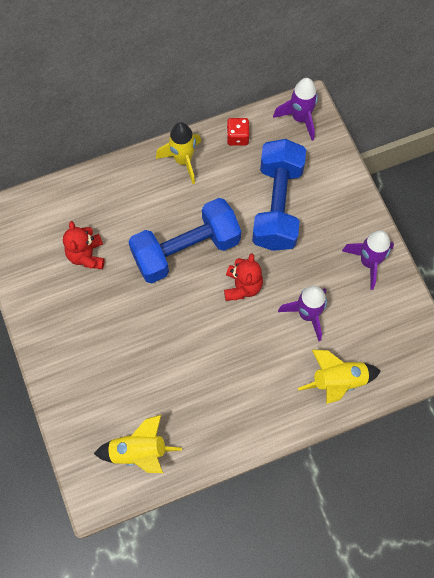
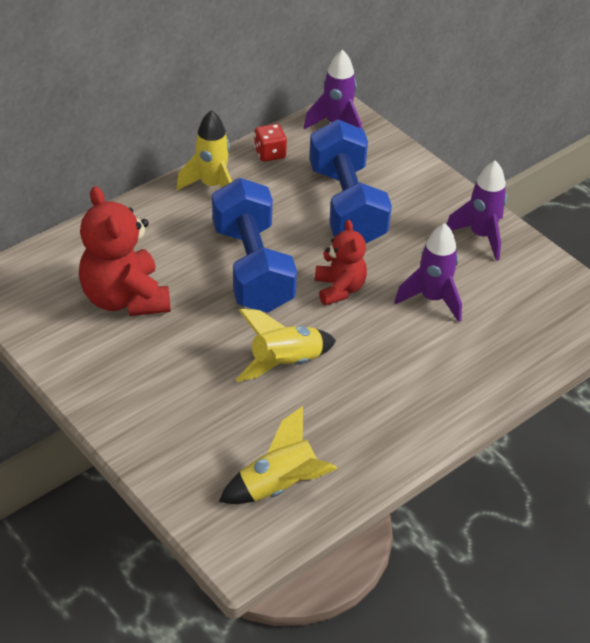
camera: 20 degrees left, 25 degrees down
(86, 255) = (125, 299): red teddy bear -> red teddy bear, size x1.65
(186, 249) = (252, 268): blue dumbbell -> blue dumbbell turned 60 degrees counterclockwise
(337, 381) = (501, 355): yellow rocket -> yellow rocket (285, 364)

